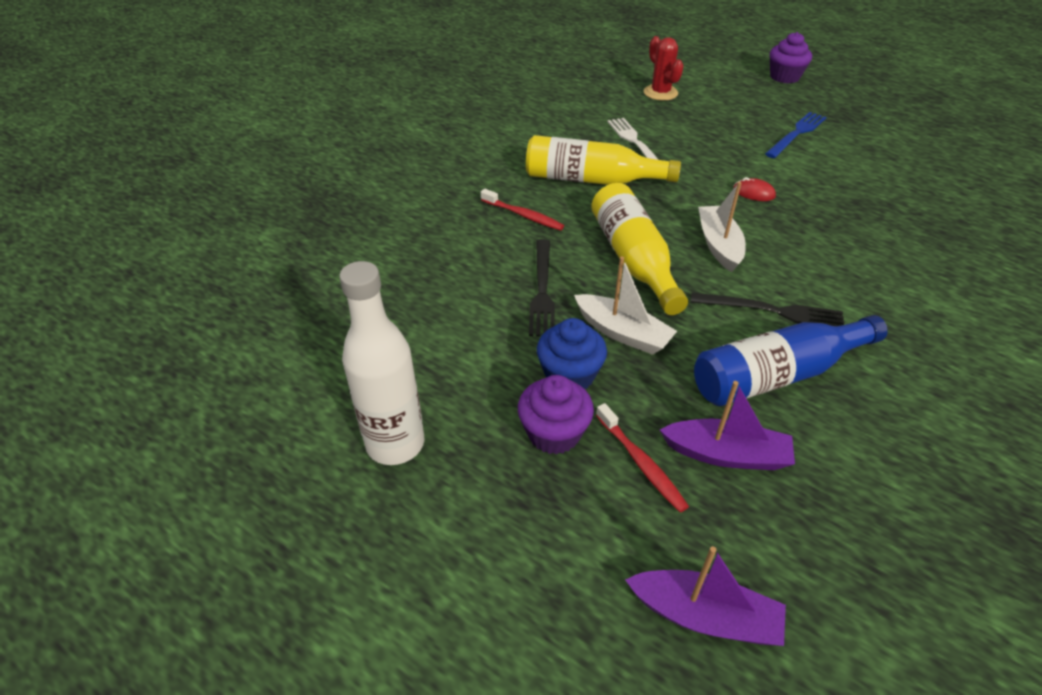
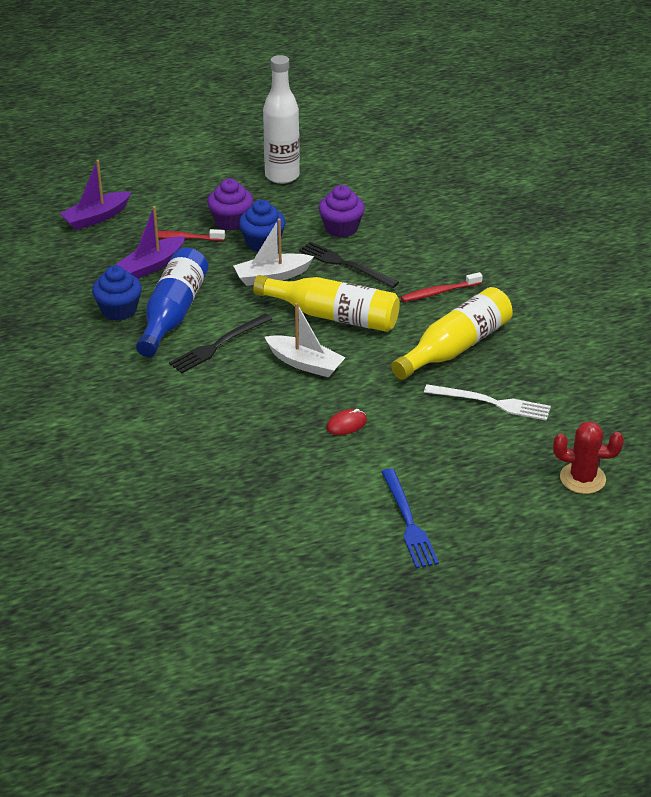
camera: 125 degrees right, 5 degrees down
(784, 77) = (538, 609): purple cupcake -> purple cupcake (341, 228)
(835, 427) = (119, 310): none -> blue cupcake

